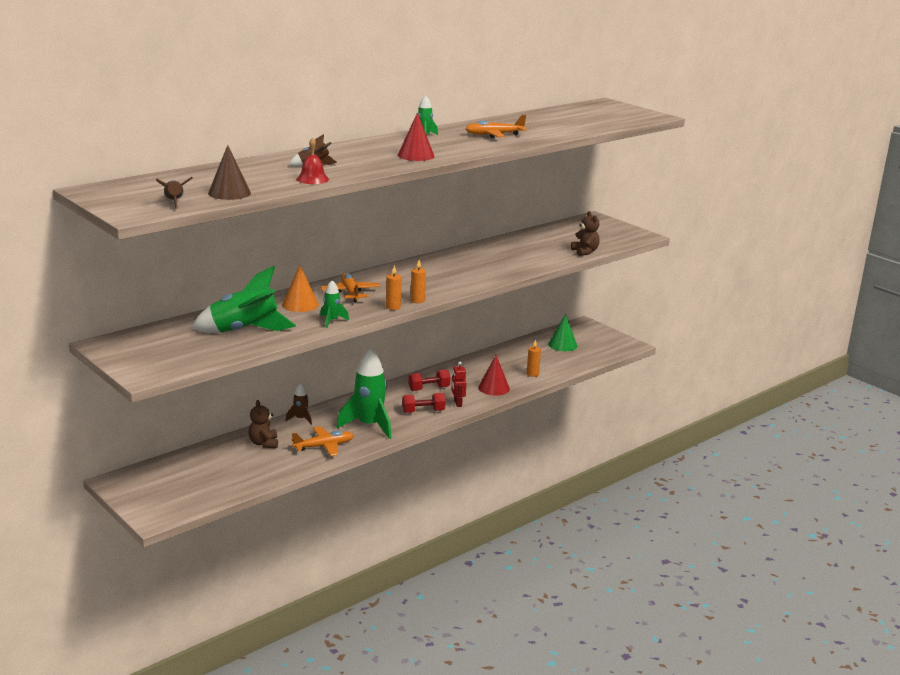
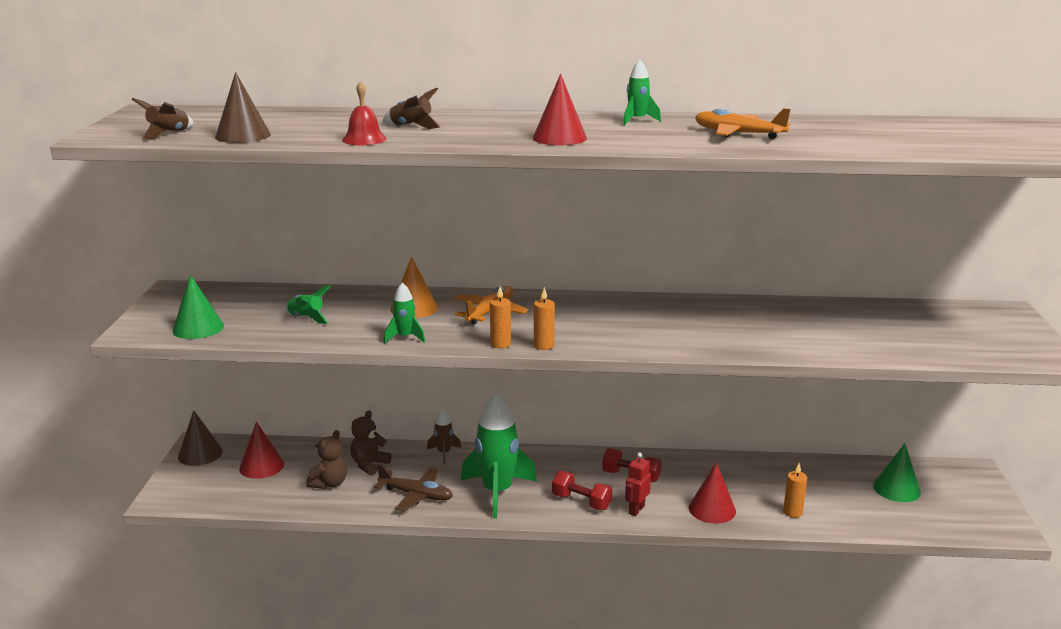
camera: 45 degrees right, 0 degrees up
(128, 485) = (200, 454): none -> brown cone
(185, 359) = (198, 328): none -> green cone
(190, 473) = (261, 466): none -> red cone
(245, 331) = (306, 318): green rocket -> green rocket, size x0.48
(324, 446) = (416, 495): orange plane -> brown plane
(585, 252) = (901, 353): brown teddy bear -> brown teddy bear (329, 483)

